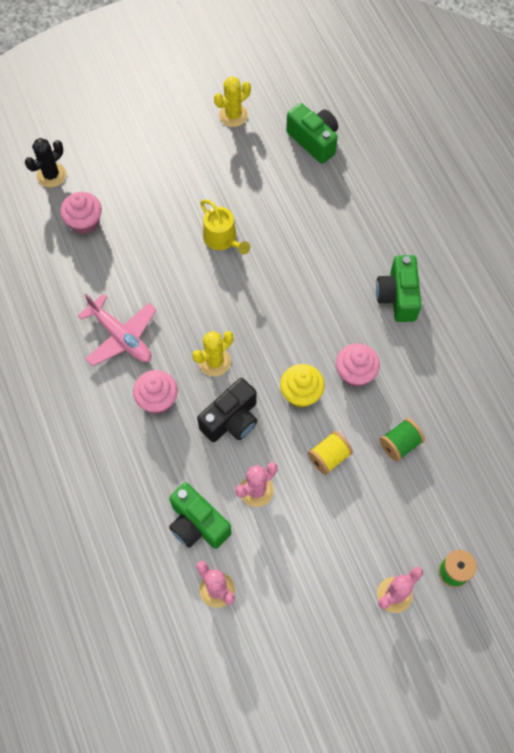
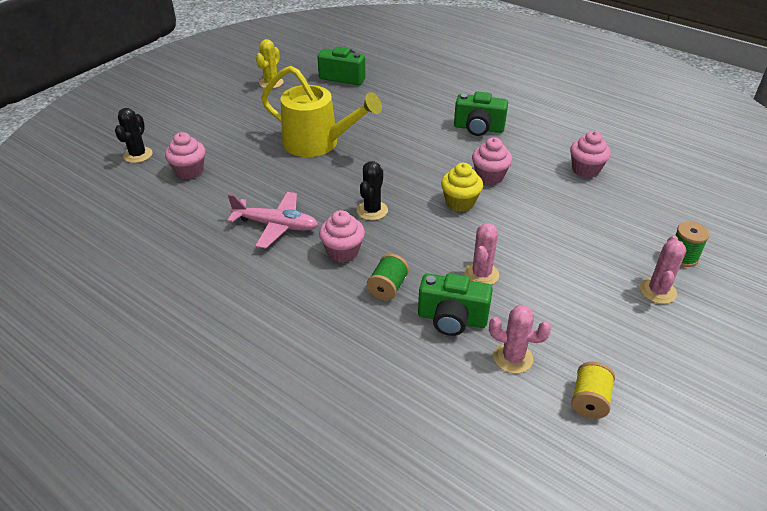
camera: 30 degrees left, 25 degrees down
(214, 361) = (372, 210): yellow cactus -> black cactus
(222, 239) = (317, 143): yellow watering can -> yellow watering can, size x1.81
(231, 420) = (418, 239): black camera -> none
(329, 457) = (518, 230): yellow spool -> yellow spool (589, 400)
(397, 296) = (478, 128): green camera -> green camera turned 45 degrees counterclockwise
(400, 444) = (563, 201): green spool -> green spool (388, 288)
(459, 414) = (585, 170): none -> pink cupcake

